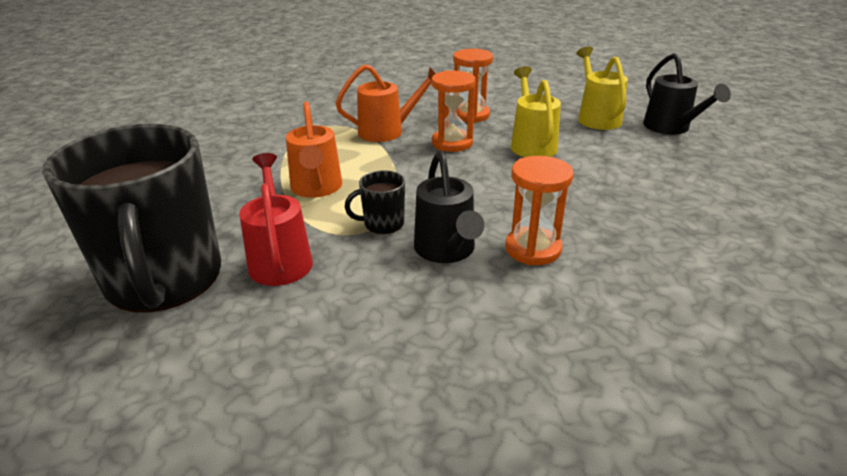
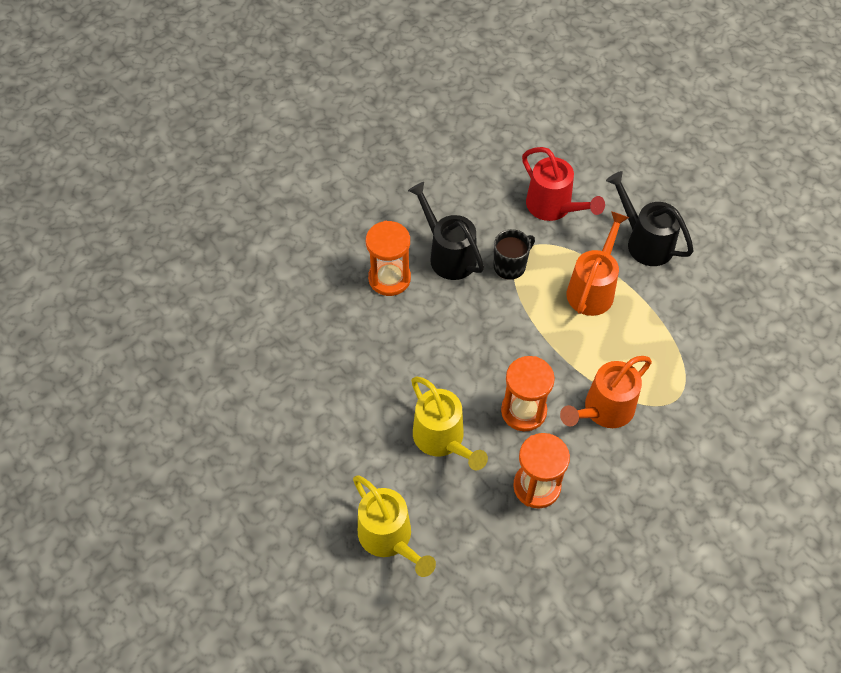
camera: 155 degrees right, 25 degrees up
(164, 279) = (608, 167): black mug -> none
(316, 189) = (593, 288): orange watering can -> orange watering can turned 60 degrees clockwise
(671, 128) = (299, 541): black watering can -> black watering can (644, 241)

